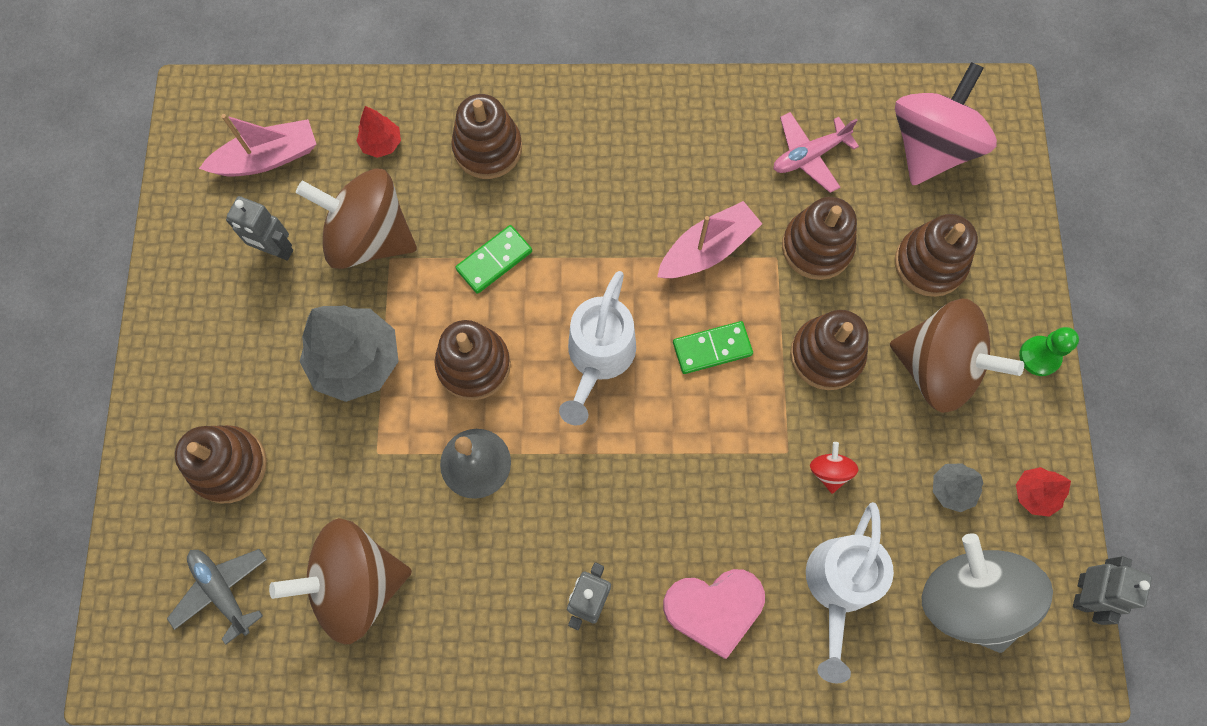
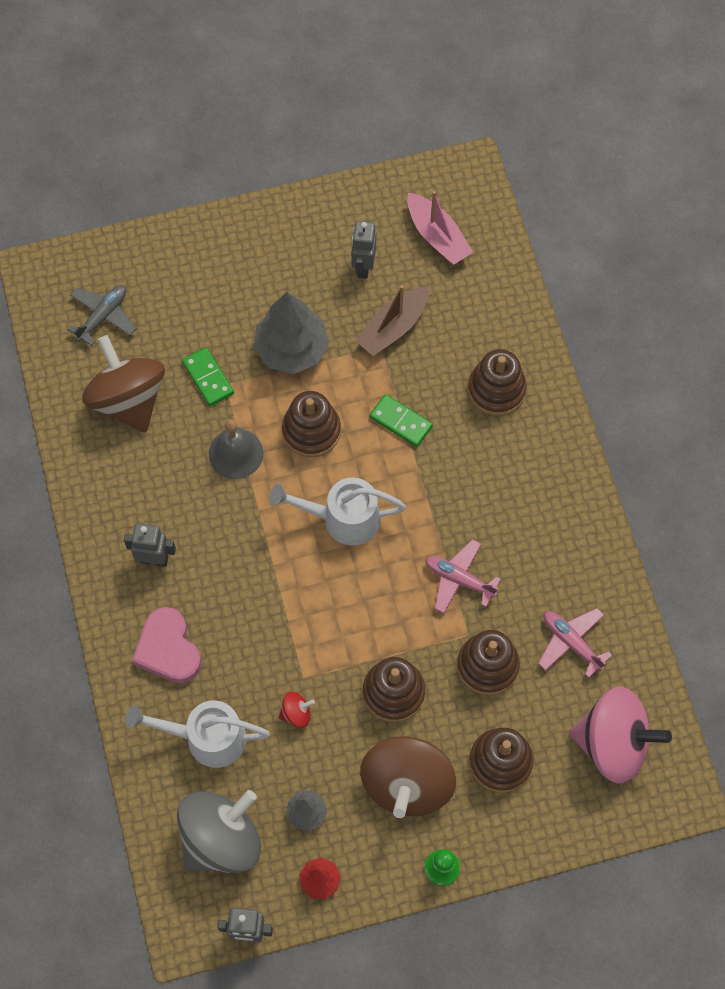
camera: 75 degrees right, 5 degrees down
(229, 465) = (191, 291): brown stacking toy -> none
(369, 237) = (393, 327): brown spinning top -> brown boat
(381, 144) = (475, 312): red tree -> none
(707, 249) = (459, 579): pink boat -> pink plane
(712, 349) = (374, 602): green domino -> green domino (208, 378)

